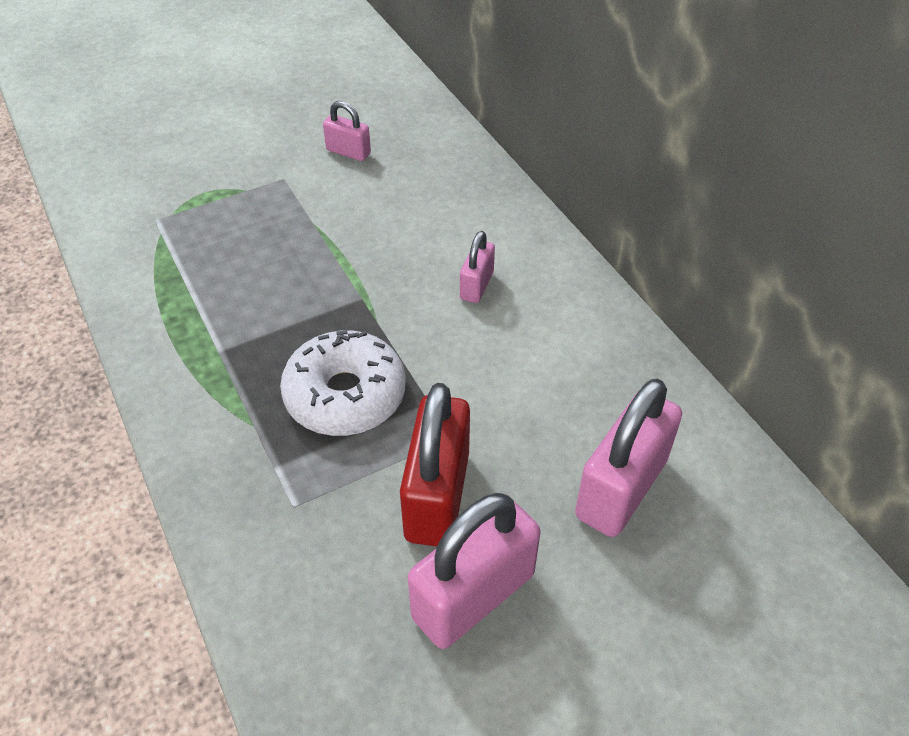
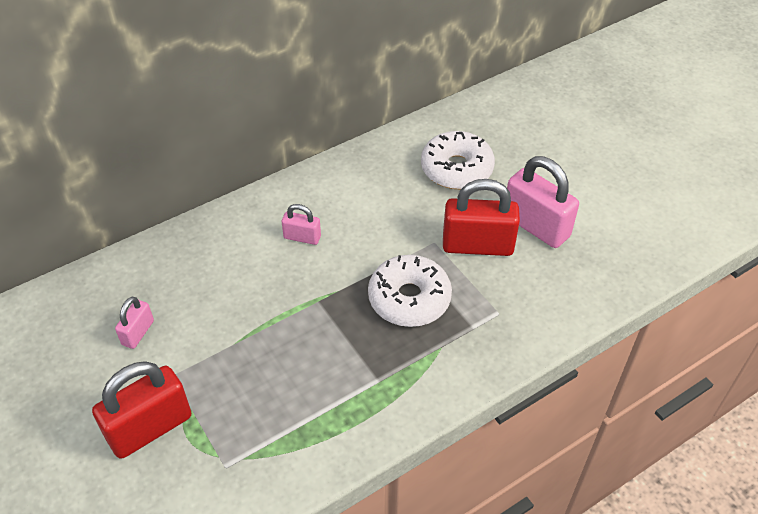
camera: 95 degrees left, 0 degrees up
(223, 166) = (150, 428): none -> red padlock
(621, 488) = (456, 169): pink padlock -> white donut

